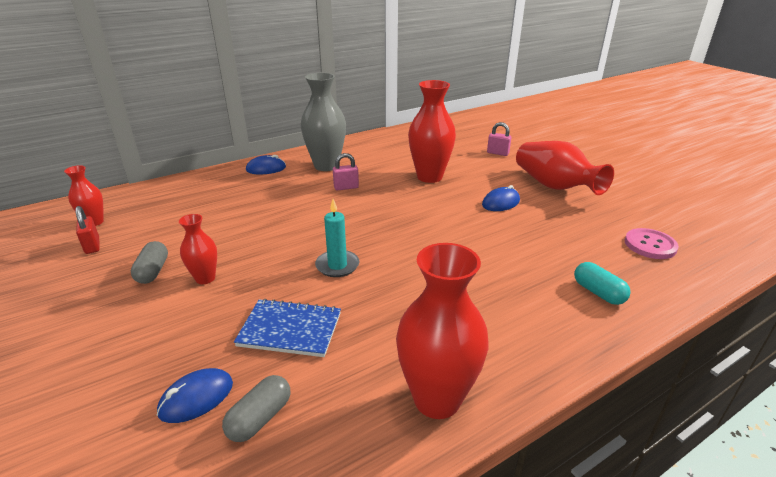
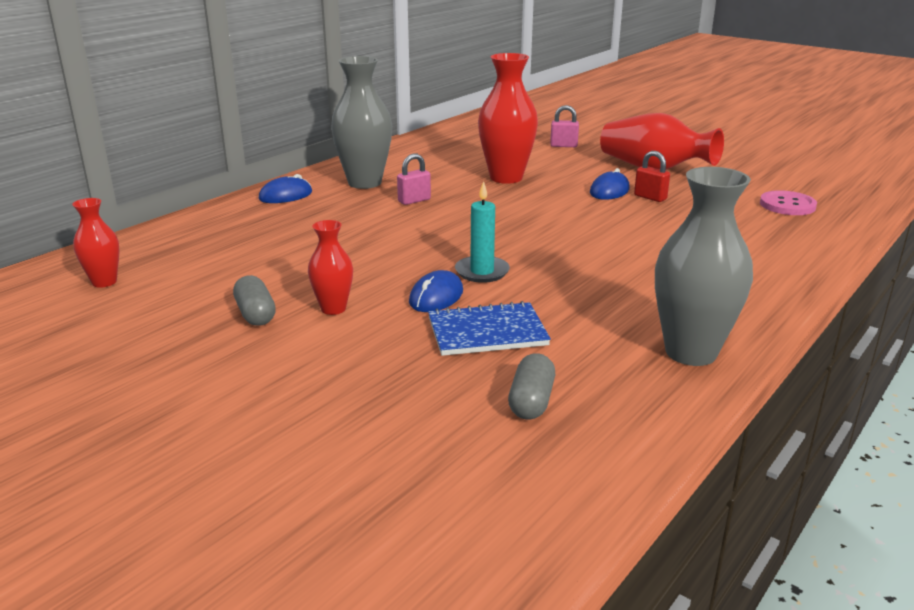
camera: 20 degrees left, 5 degrees down
(92, 246) = (135, 305): red padlock -> red padlock (650, 197)
(196, 398) = (445, 402): blue mouse -> blue mouse (436, 297)
(437, 399) = (691, 352): red vase -> grey vase
(598, 292) = (769, 249): turquoise capsule -> none

